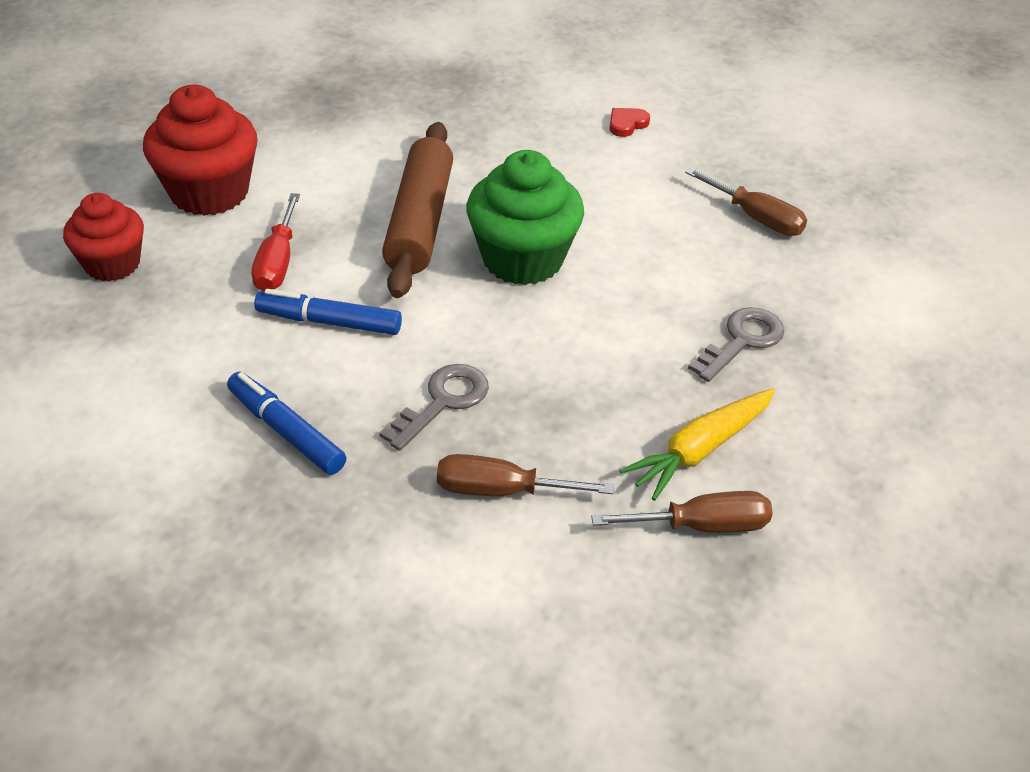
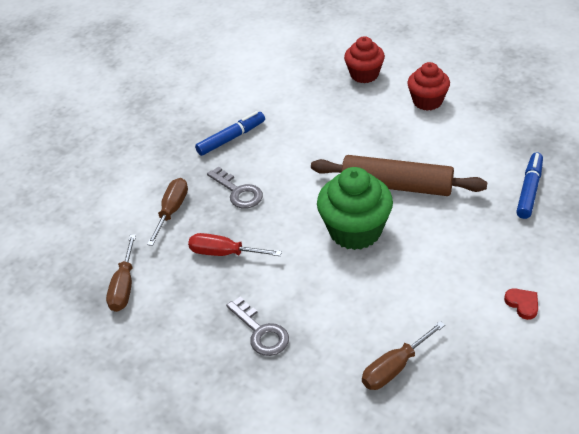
camera: 105 degrees right, 0 degrees up
(209, 192) = (427, 101): red cupcake -> red cupcake, size x0.65
(277, 262) = (361, 130): red screwdriver -> red screwdriver (224, 253)
(329, 322) = (308, 150): blue marker -> blue marker (529, 190)
(700, 450) = (175, 294): yellow carrot -> none

